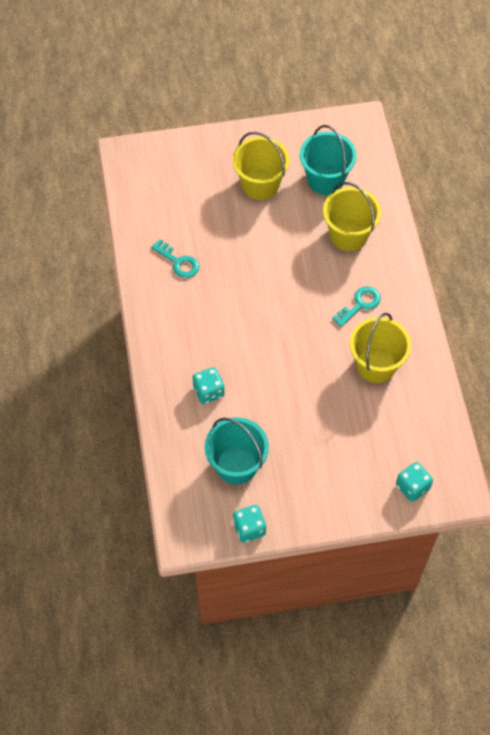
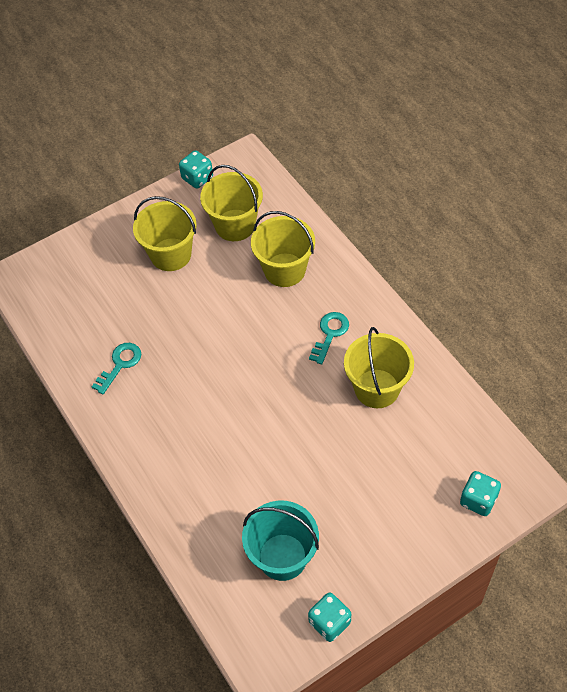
camera: 20 degrees left, 5 degrees down
(178, 262) = (120, 365): turquoise key -> turquoise key turned 75 degrees counterclockwise
(208, 391) = (215, 489): turquoise dice -> turquoise dice (197, 178)
(325, 179) = (235, 225): turquoise bucket -> yellow bucket

